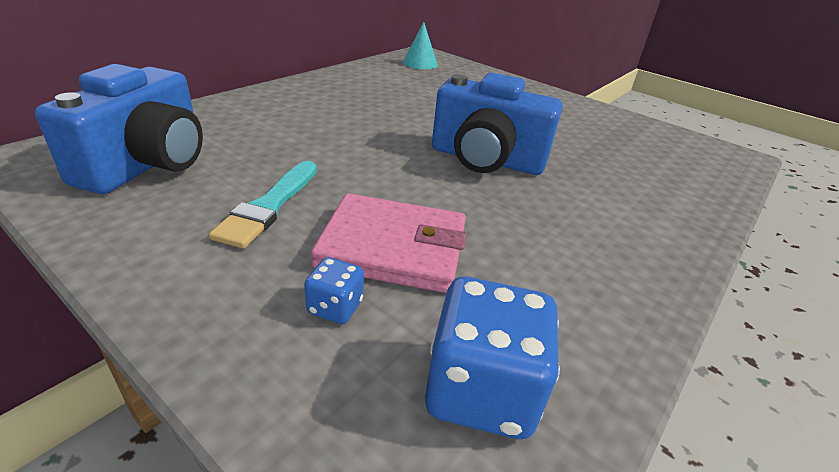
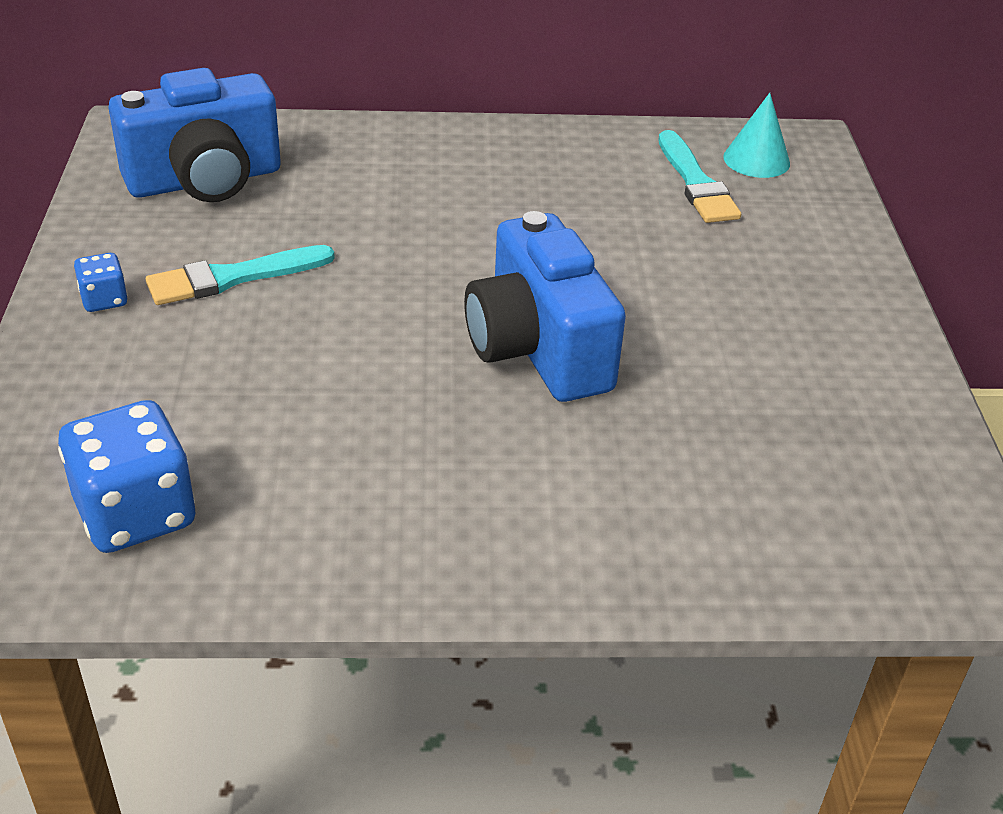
camera: 50 degrees right, 5 degrees up
(335, 307) = (144, 392): blue dice -> blue dice (104, 300)
(393, 247) = (263, 377): pink wallet -> none
(415, 77) = (696, 183): none -> turquoise brush

